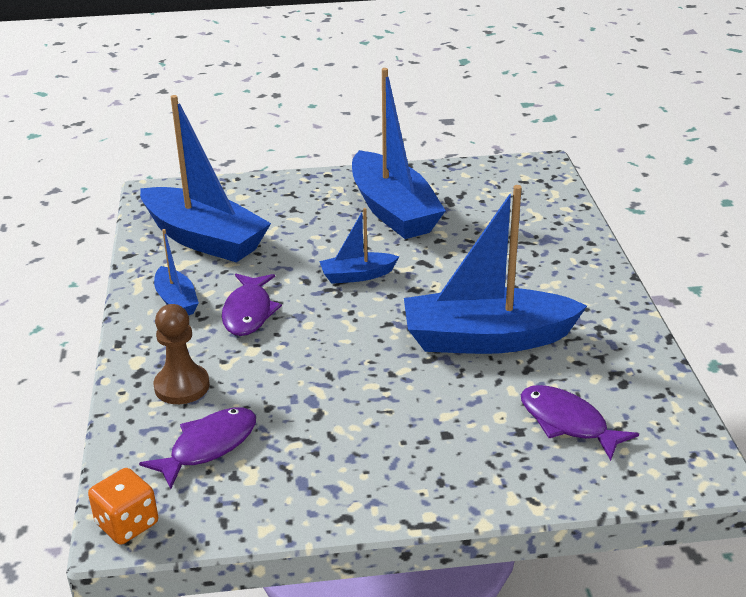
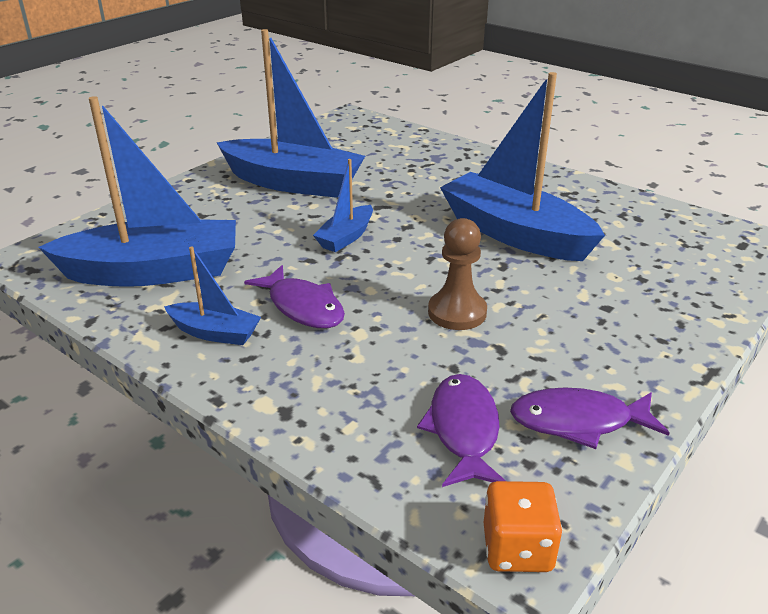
camera: 45 degrees left, 0 degrees up
(182, 386) = (349, 398): brown pawn -> brown pawn (457, 312)
(486, 339) = (514, 234): blue boat -> blue boat turned 90 degrees clockwise
(567, 423) = (656, 257): purple fish -> purple fish (578, 421)

